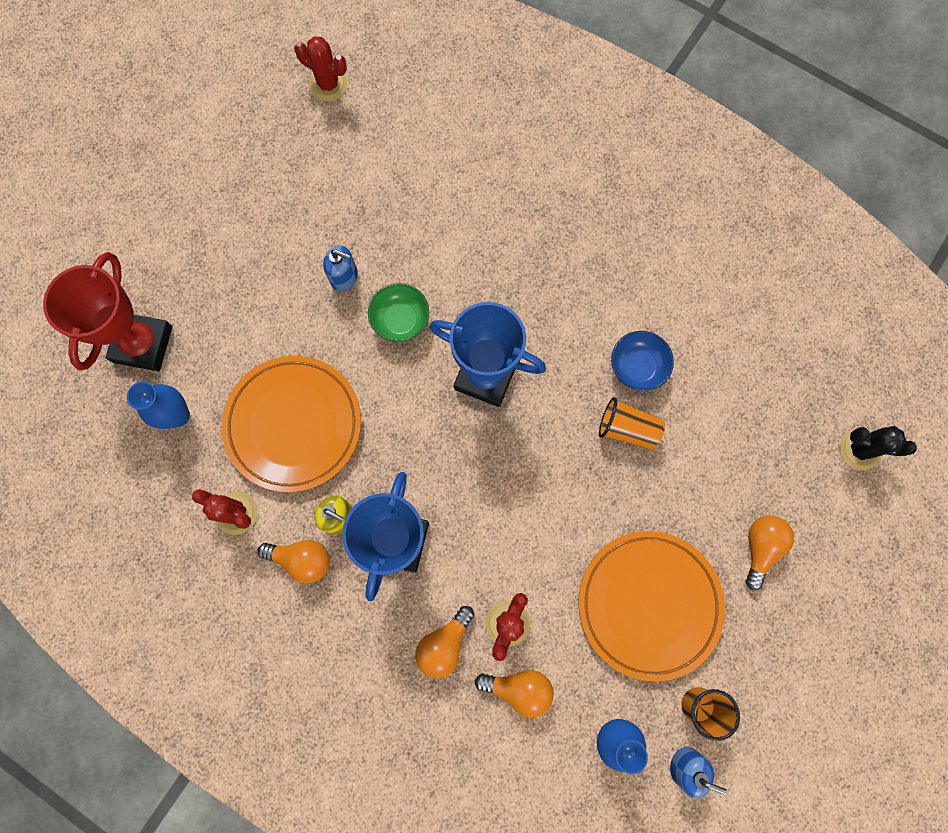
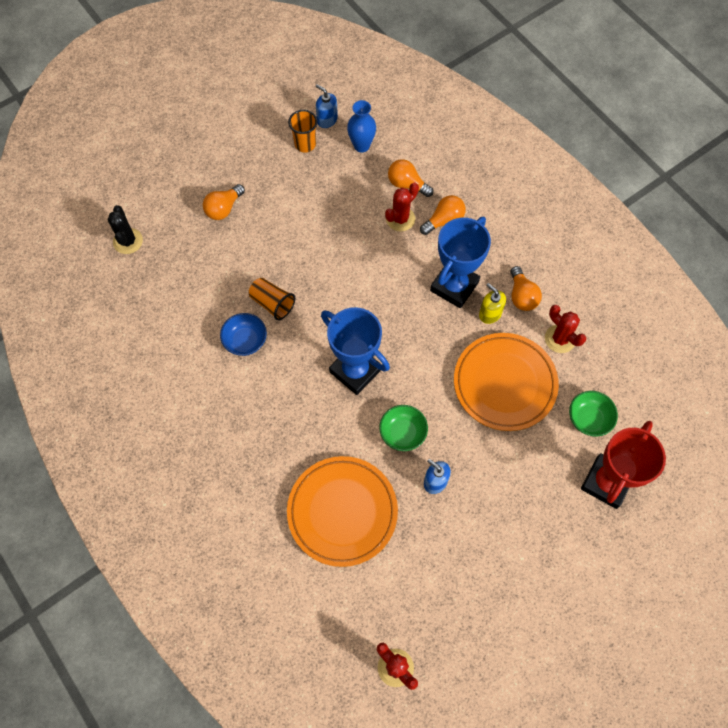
camera: 160 degrees left, 10 degrees down
(178, 415) = (588, 419): blue vase -> green bowl
(302, 559) = (521, 296): orange light bulb -> orange light bulb turned 135 degrees counterclockwise
(648, 604) = (308, 201): orange plate -> orange plate (342, 512)
(859, 449) = (128, 241): black cactus -> black cactus turned 45 degrees clockwise

